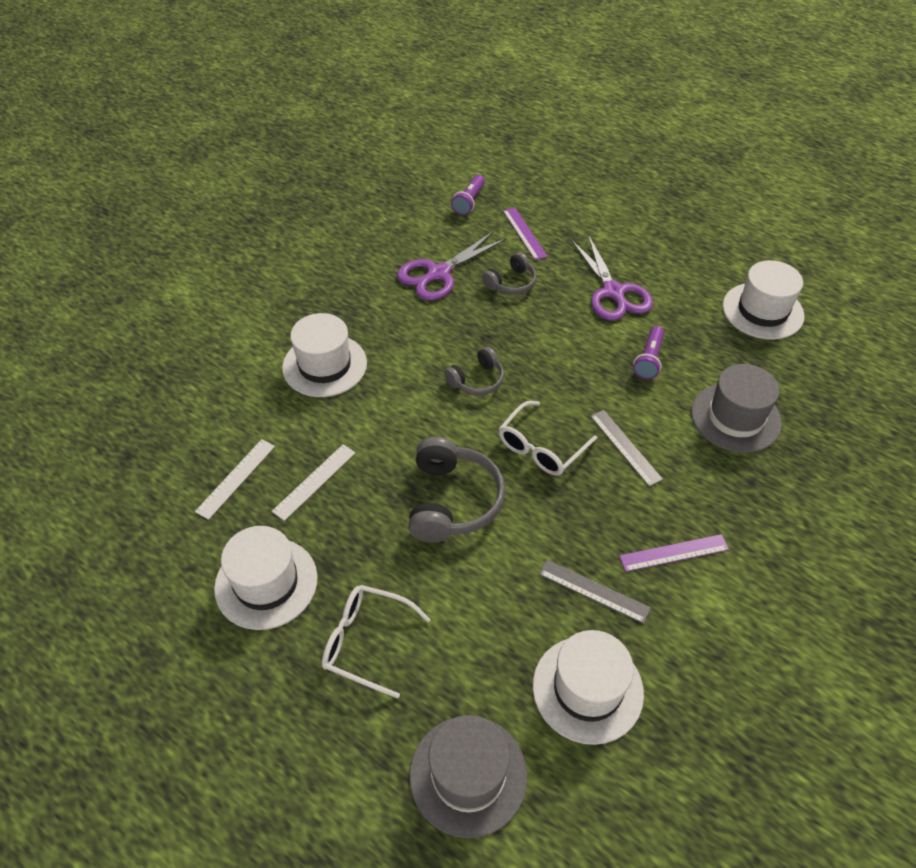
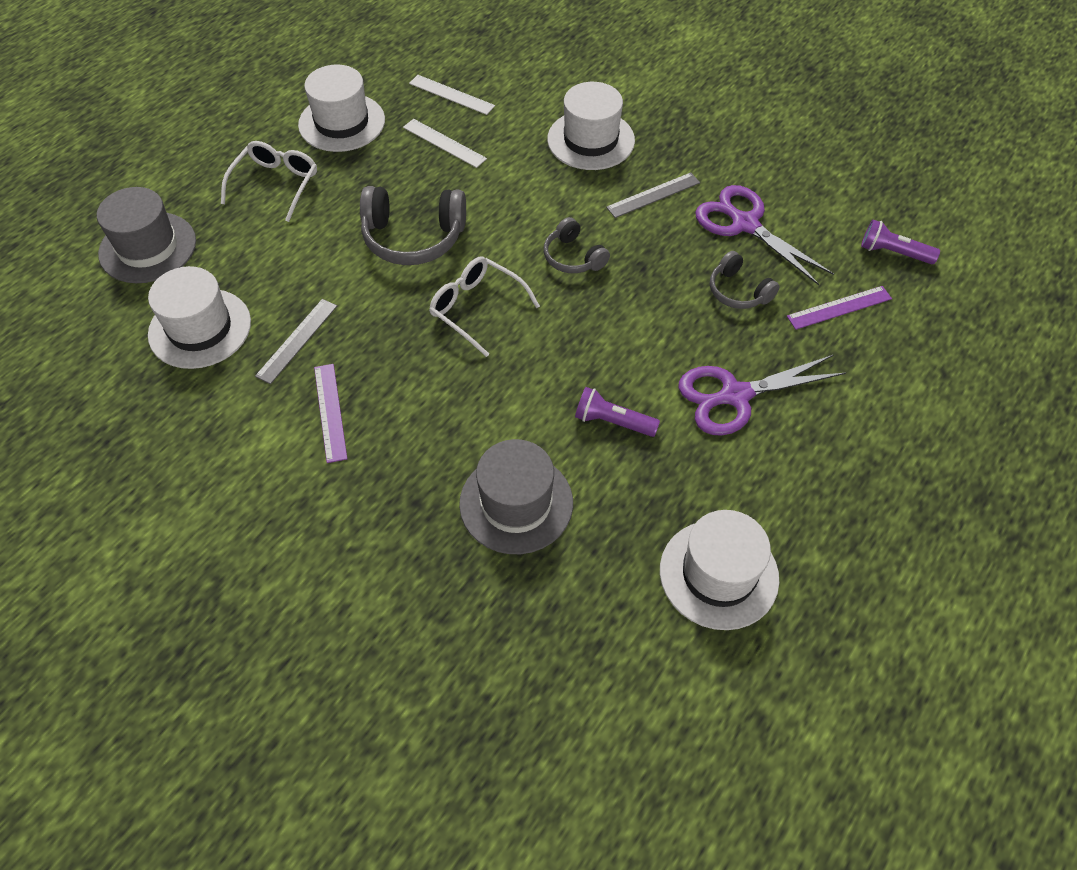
camera: 90 degrees right, 5 degrees up
(625, 447) = (474, 383): grey ruler -> grey ruler (653, 195)

